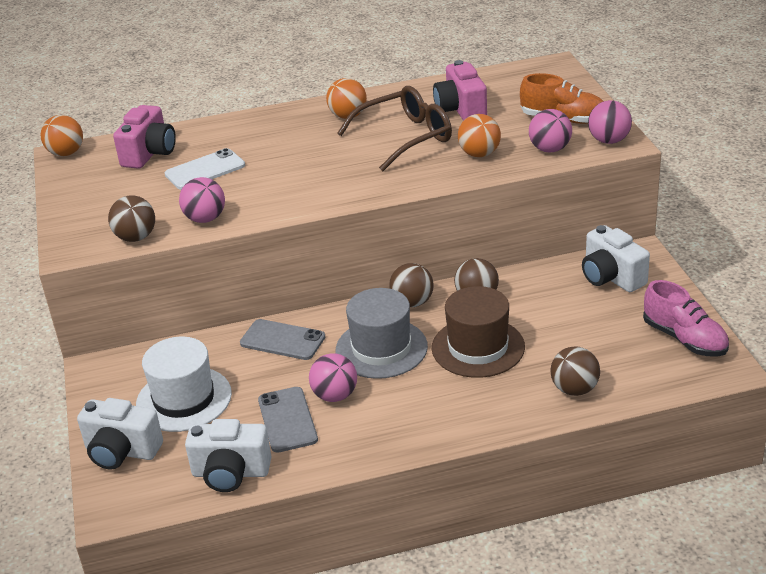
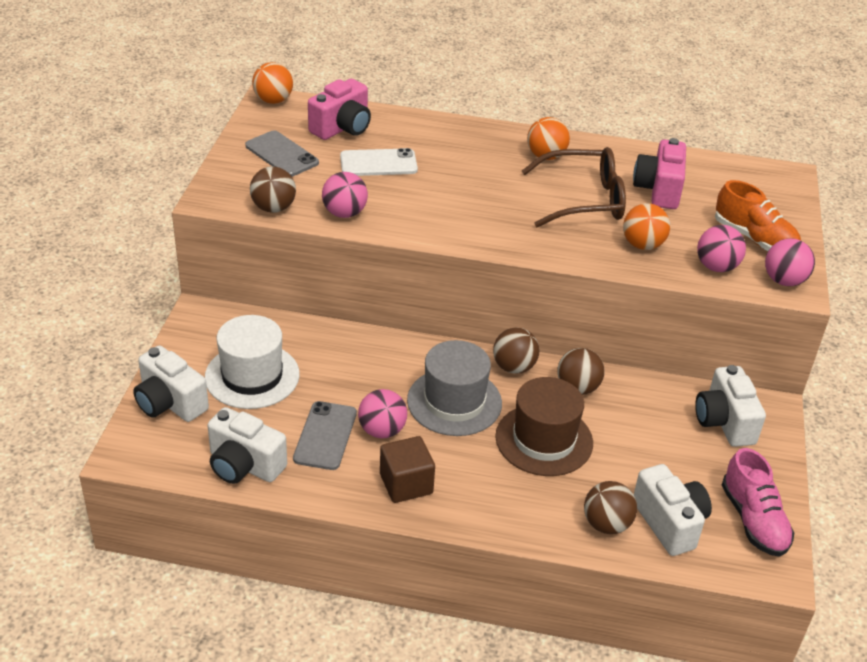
camera: 20 degrees right, 5 degrees up
(282, 340) = (373, 355): grey phone -> grey phone (282, 154)
(387, 428) = (406, 484): none -> brown cube
(623, 367) = (670, 523): none -> white camera

